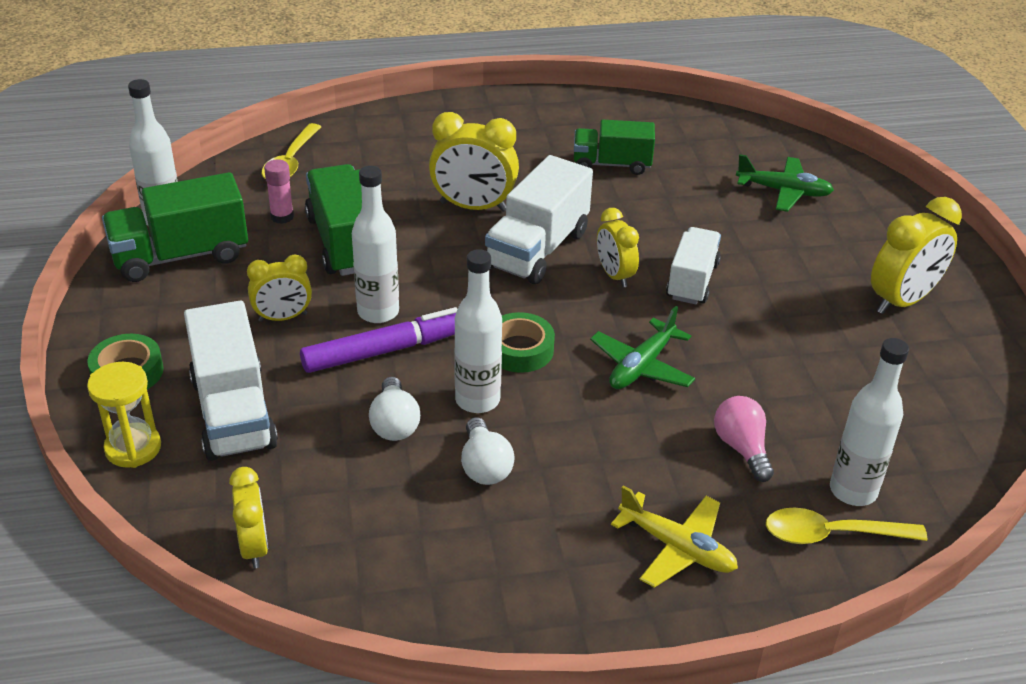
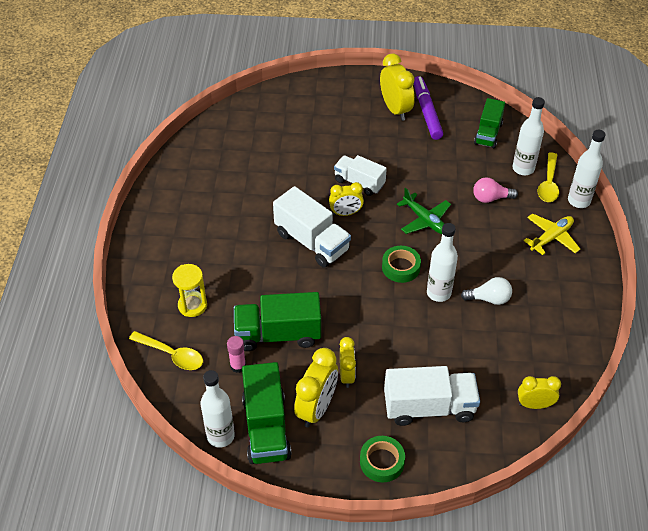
camera: 75 degrees left, 10 degrees up
(133, 448) = (451, 460): yellow hourglass -> yellow hourglass (192, 305)
(378, 312) = (353, 326): white bottle -> white bottle (578, 201)
(386, 350) = (389, 327): purple marker -> purple marker (426, 112)
(394, 423) = (451, 332): white light bulb -> none
(473, 207) = (259, 264): yellow clock -> yellow clock (317, 408)
(611, 164) = (235, 189): green truck -> green truck (488, 133)
(783, 191) = (288, 124): green plane -> none

